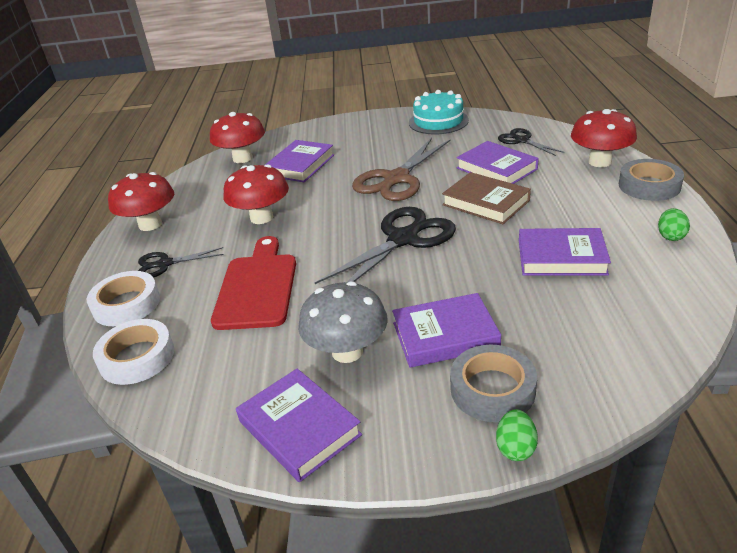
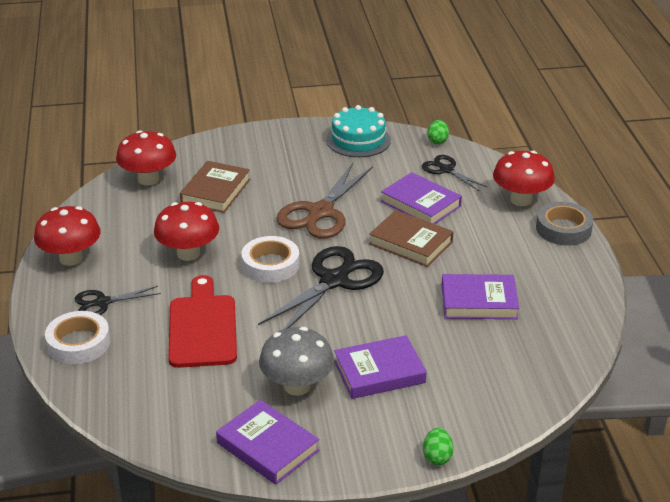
camera: 10 degrees left, 0 degrees up
(137, 357) = (108, 392): white tape -> white tape (270, 265)
(300, 165) = (215, 191): purple book -> brown book
(492, 389) = (419, 415): grey tape -> none
(670, 236) = (575, 282): green egg -> green egg (437, 141)

